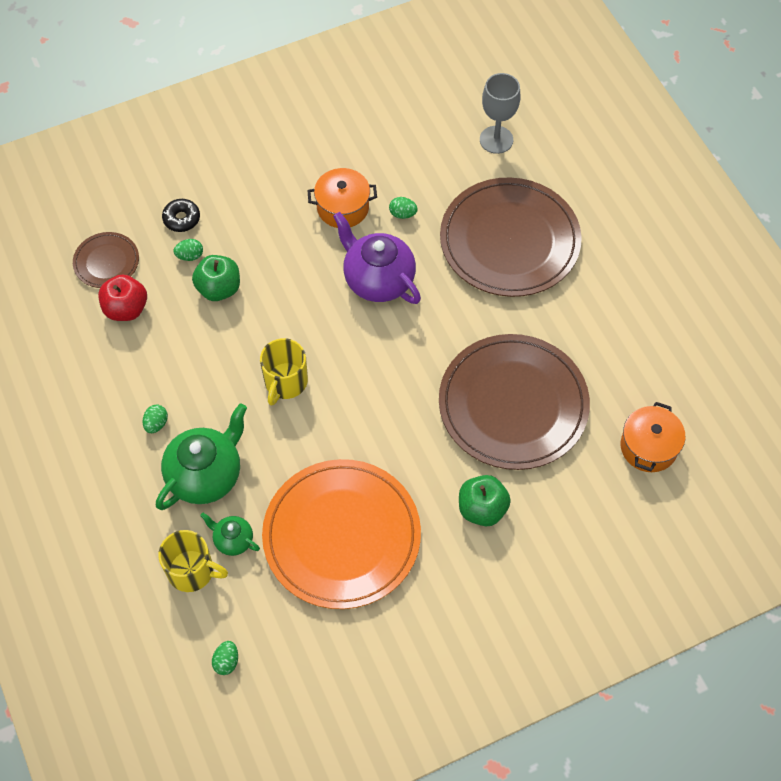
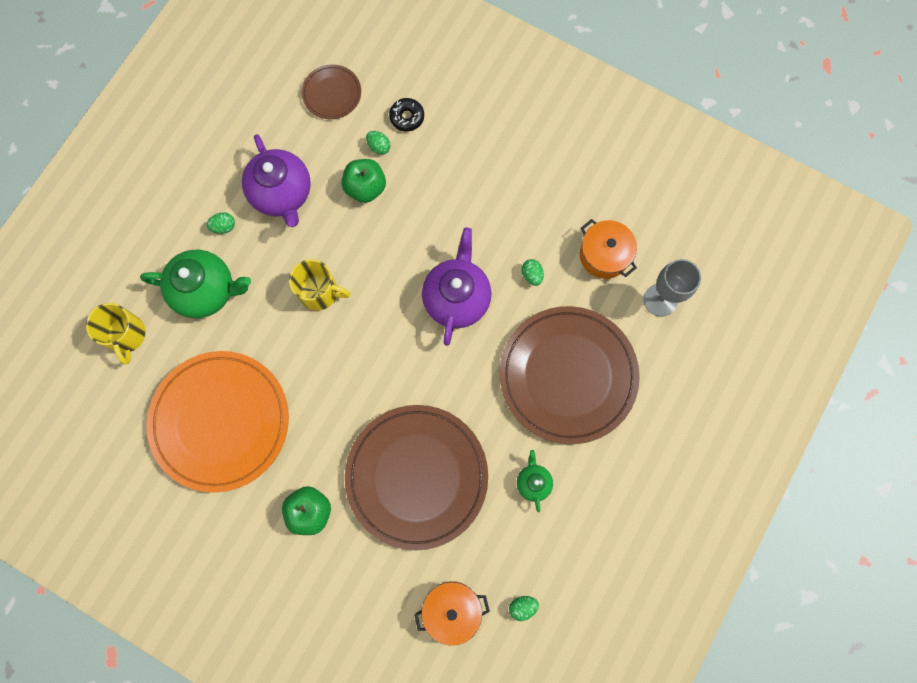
camera: 55 degrees right, 15 degrees up
(126, 309) = (302, 136): red apple -> none
(167, 357) = (282, 194): none -> purple teapot
(226, 661) = (74, 408): green egg -> green egg (522, 606)
(233, 540) = (168, 346): green teapot -> green teapot (533, 482)
(285, 382) = (319, 292): yellow mug -> yellow mug turned 150 degrees counterclockwise
(343, 207) = (504, 226): orange pot -> orange pot (604, 255)

